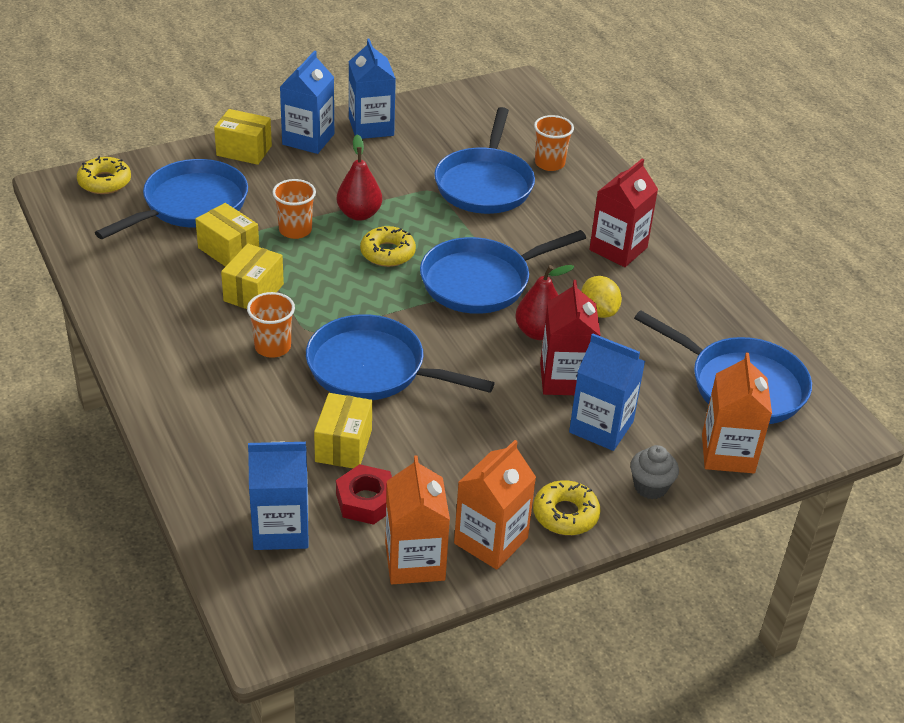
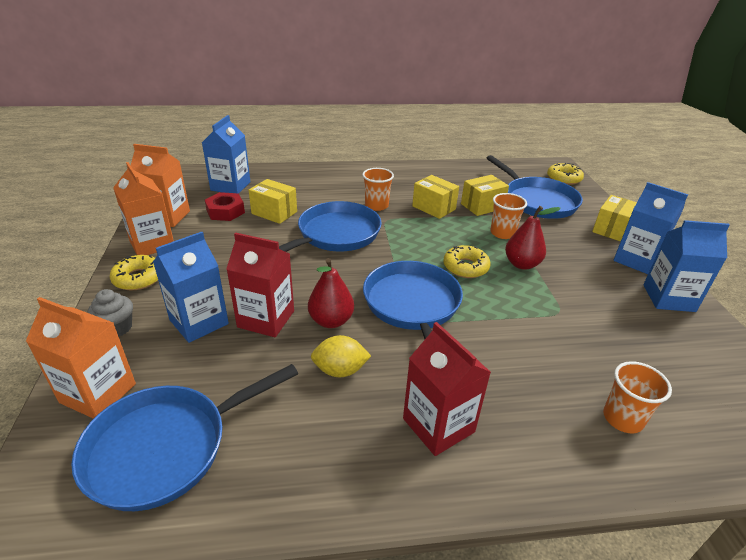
camera: 110 degrees right, 5 degrees down
(485, 184) = (572, 349): blue pan -> none

